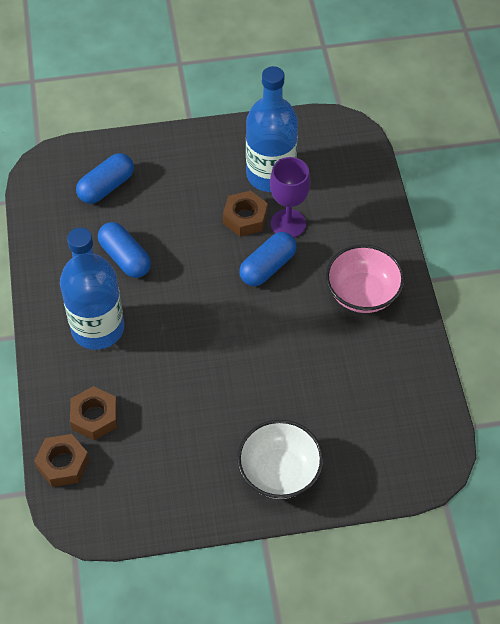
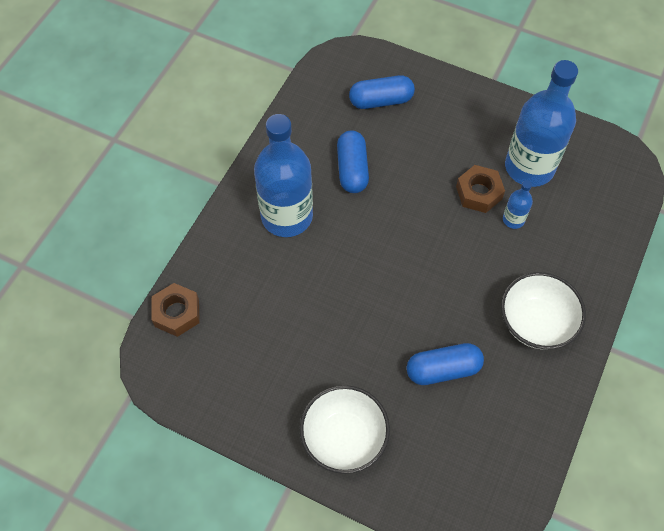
camera: 35 degrees right, 5 degrees up
(94, 417) = (229, 289): brown nut -> none
(267, 267) = (467, 248): blue capsule -> blue capsule (443, 369)
(288, 224) = (513, 219): purple goblet -> blue bottle
(362, 293) = (536, 322): pink bowl -> white bowl

